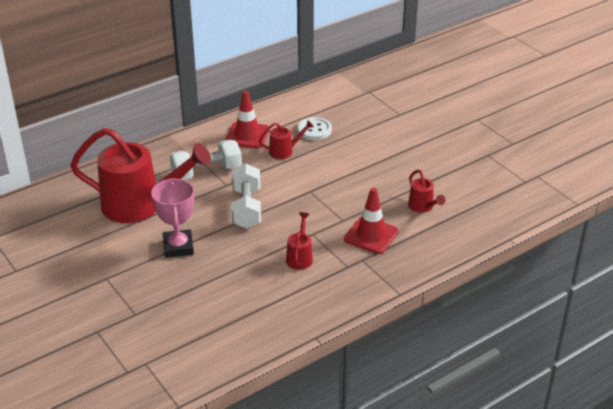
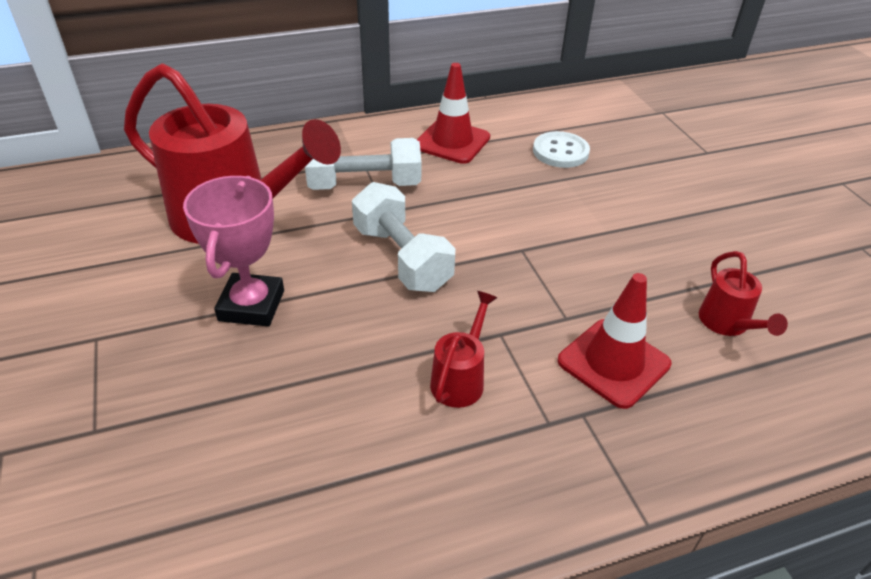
camera: 15 degrees right, 5 degrees up
(246, 208) = (402, 258): white dumbbell -> white dumbbell turned 45 degrees counterclockwise
(284, 151) = (502, 175): red watering can -> none

